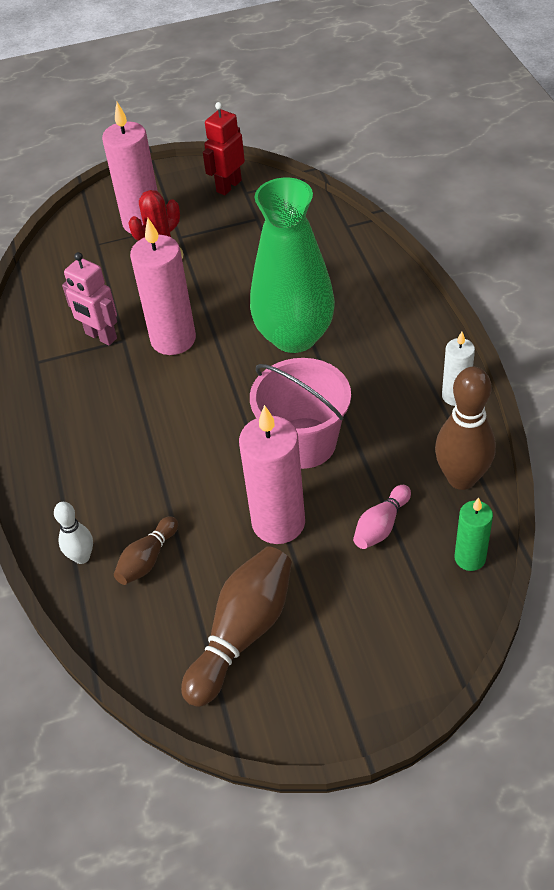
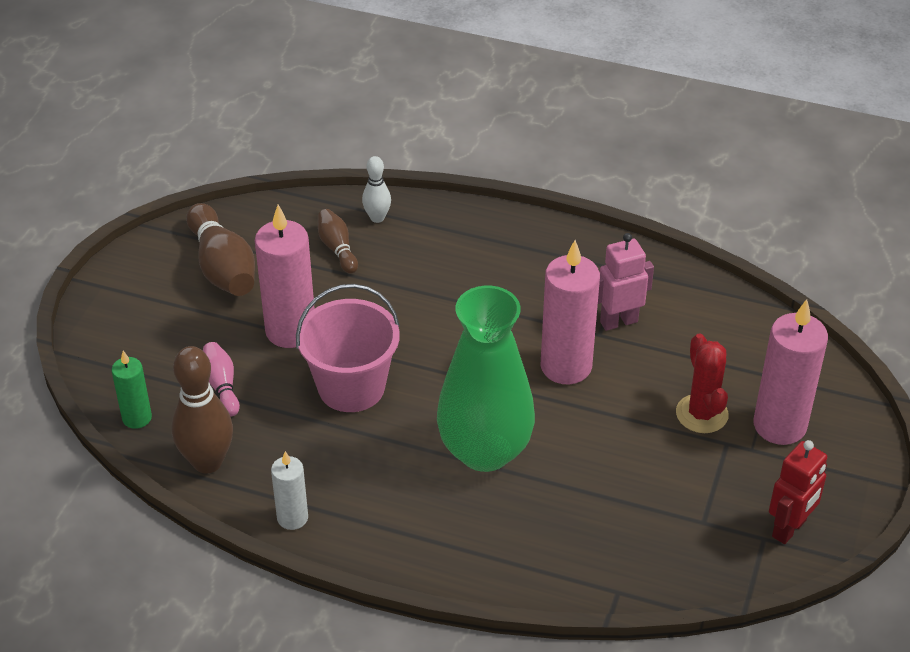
camera: 120 degrees right, 5 degrees down
(228, 186) = (789, 529): red robot -> red robot turned 60 degrees clockwise

